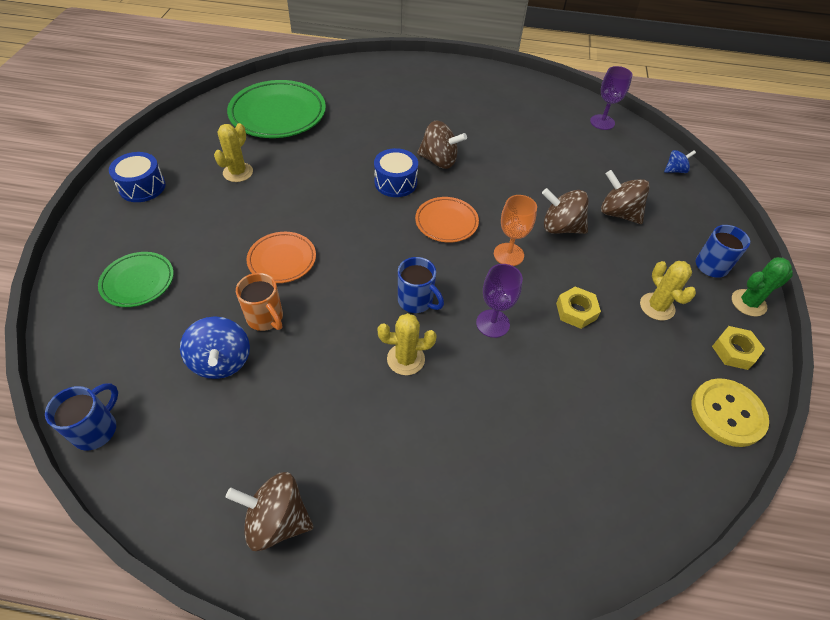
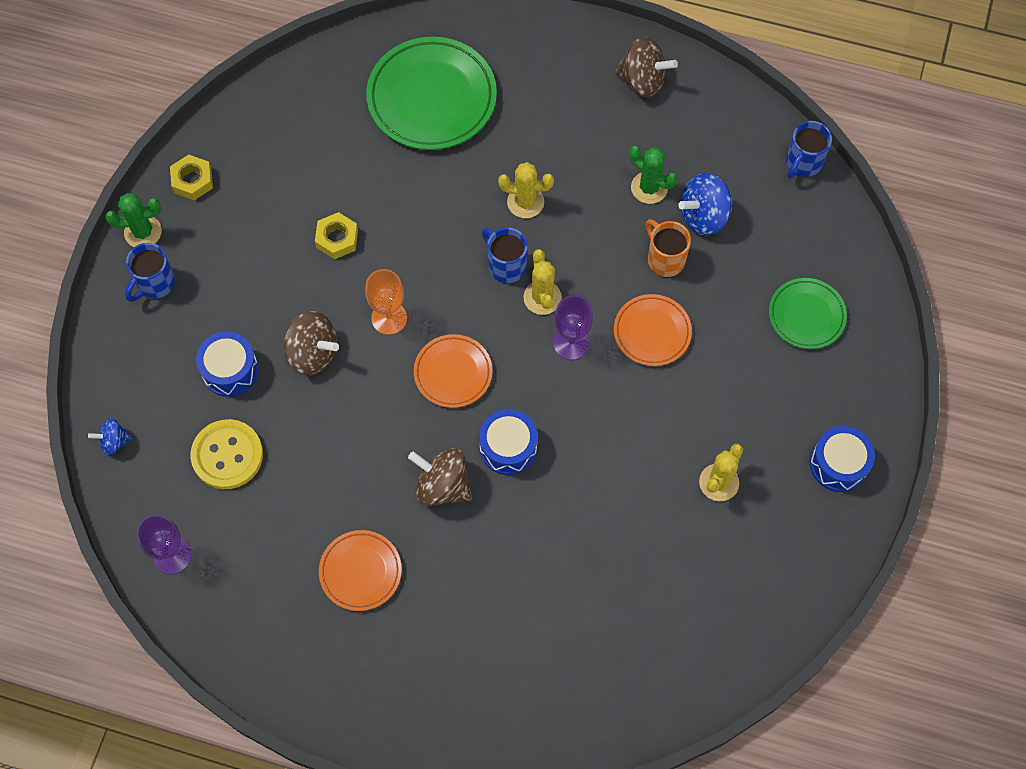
camera: 170 degrees left, 15 degrees up
(221, 361) = (703, 216): blue spinning top -> blue spinning top turned 105 degrees counterclockwise
(277, 385) = (649, 188): none -> green cactus
(278, 114) = (673, 609): green plate -> green plate (432, 98)
(481, 121) = (360, 571): none -> orange plate
(492, 323) = (430, 232): purple goblet -> purple goblet (571, 343)
(618, 213) = (230, 370): brown spinning top -> blue drum
(657, 307) = (247, 236): yellow cactus -> yellow cactus (542, 298)
(727, 413) = (236, 124): yellow button -> yellow button (227, 455)

